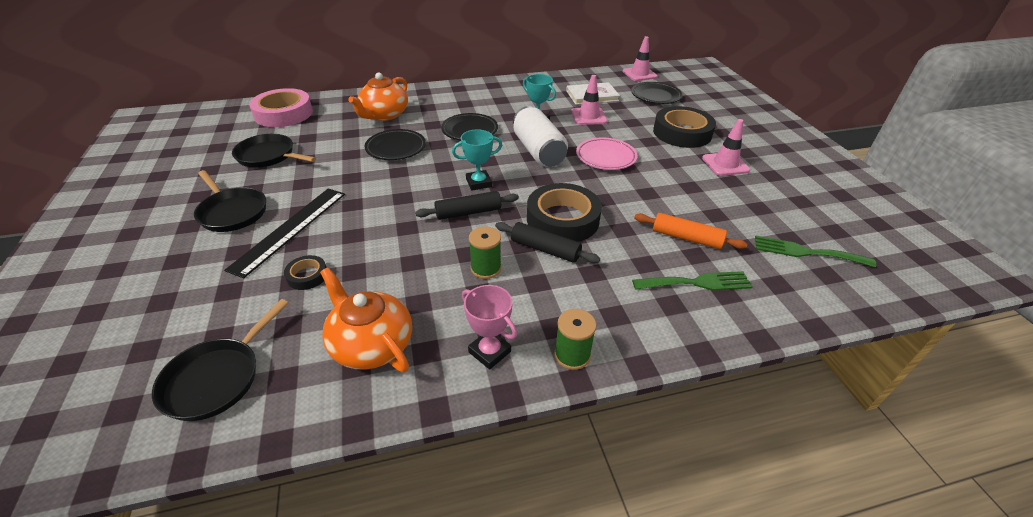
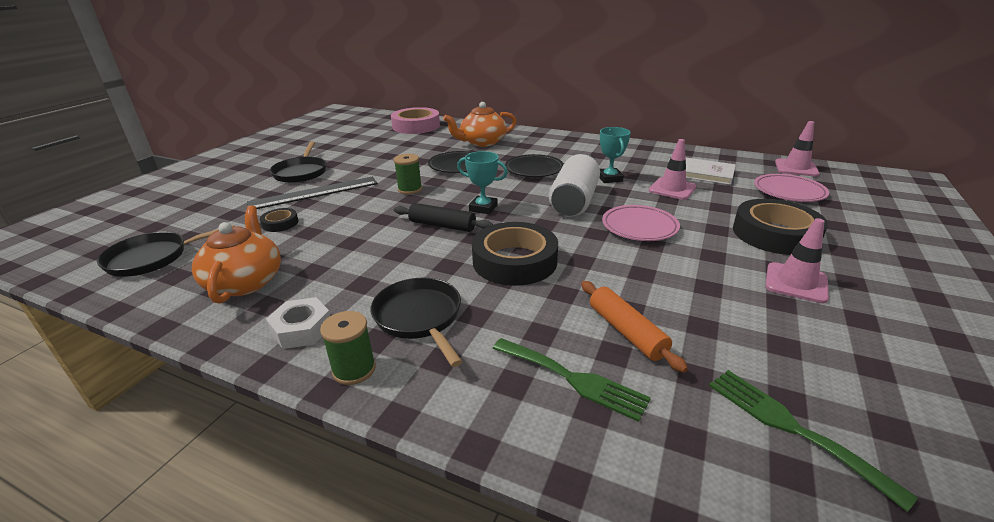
camera: 40 degrees right, 10 degrees down
(268, 156) = (369, 147): black pan -> black pan (420, 317)
(486, 268) = (393, 270): green spool -> green spool (410, 189)
(489, 352) = (302, 329): pink trophy -> white nut
(545, 249) = (462, 277): black rolling pin -> none
(655, 96) = (789, 192): black plate -> pink plate

